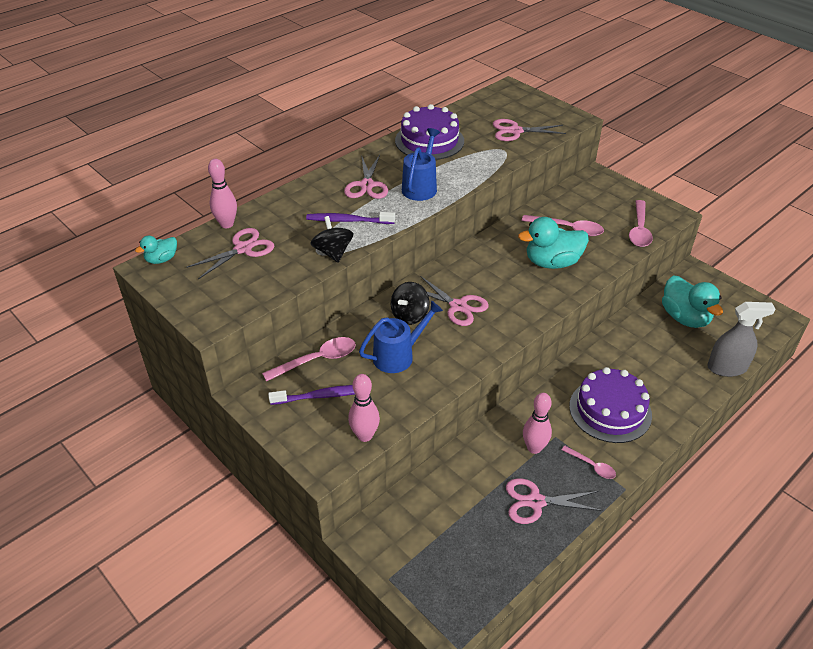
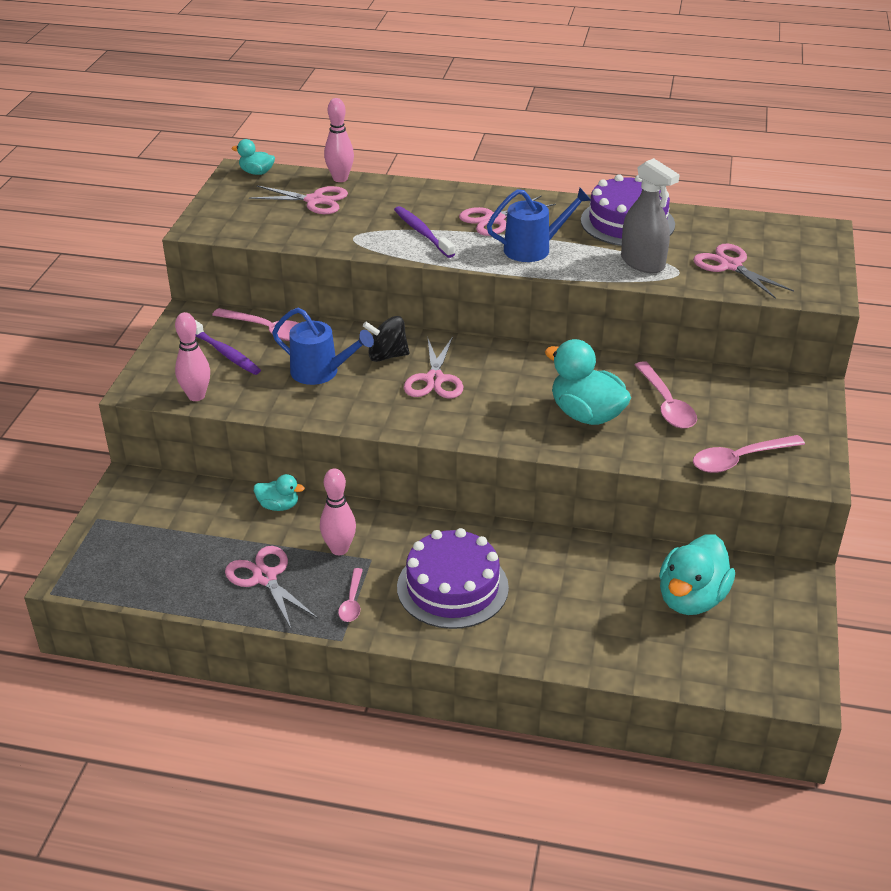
camera: 55 degrees right, 5 degrees down
(333, 252) = (363, 244): black spinning top -> none
(463, 459) = (278, 506): none -> turquoise duck
(727, 368) = (635, 667): grey spray bottle -> grey spray bottle (642, 262)

